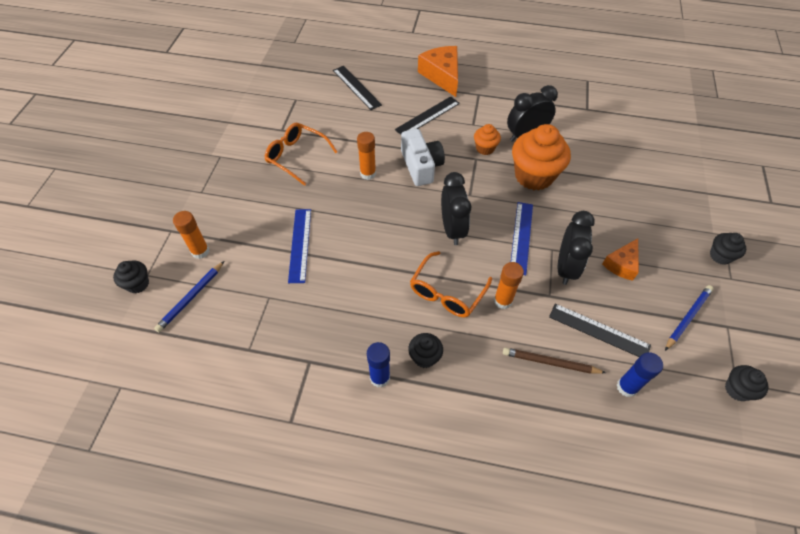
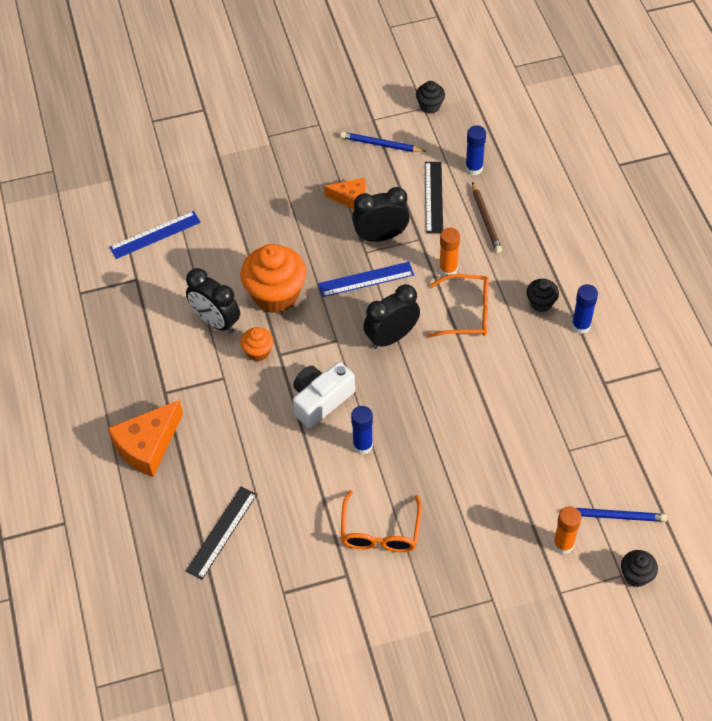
camera: 115 degrees left, 0 degrees up
(300, 245) = (495, 458): blue ruler -> blue ruler (155, 235)
(368, 173) = (362, 445): orange glue stick -> blue glue stick
(427, 116) = (235, 429): black ruler -> none
(720, 256) = (297, 134): black cupcake -> none

